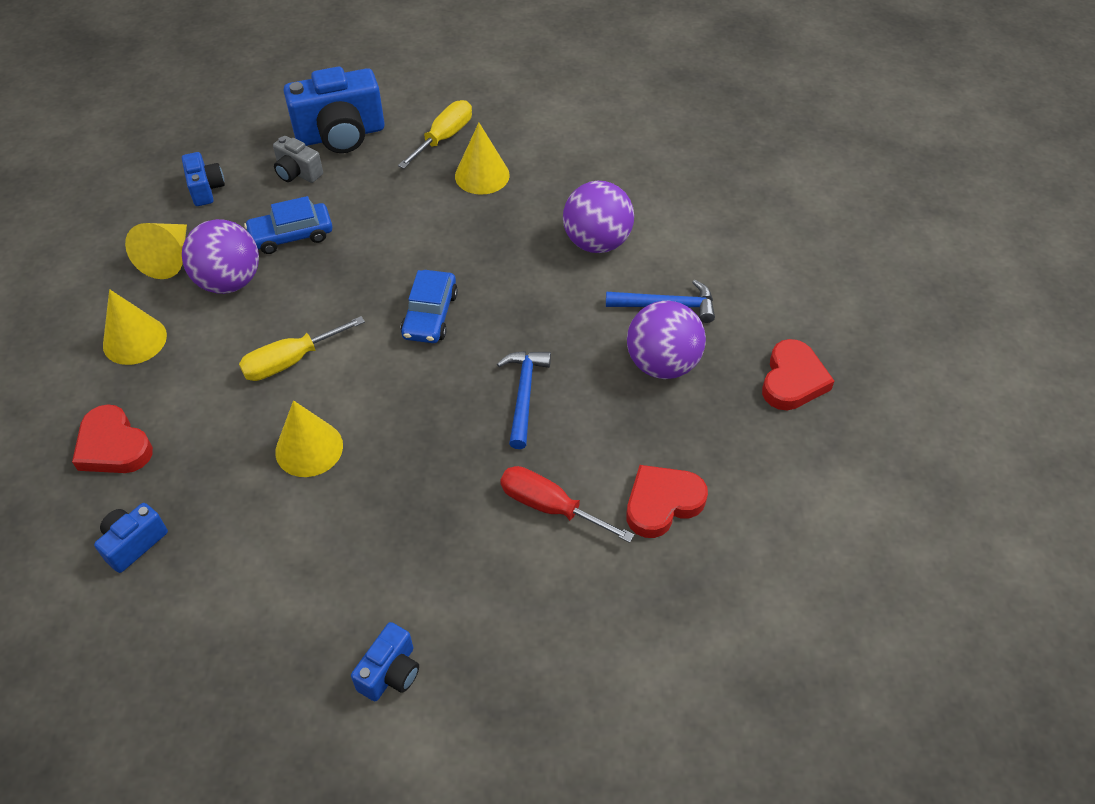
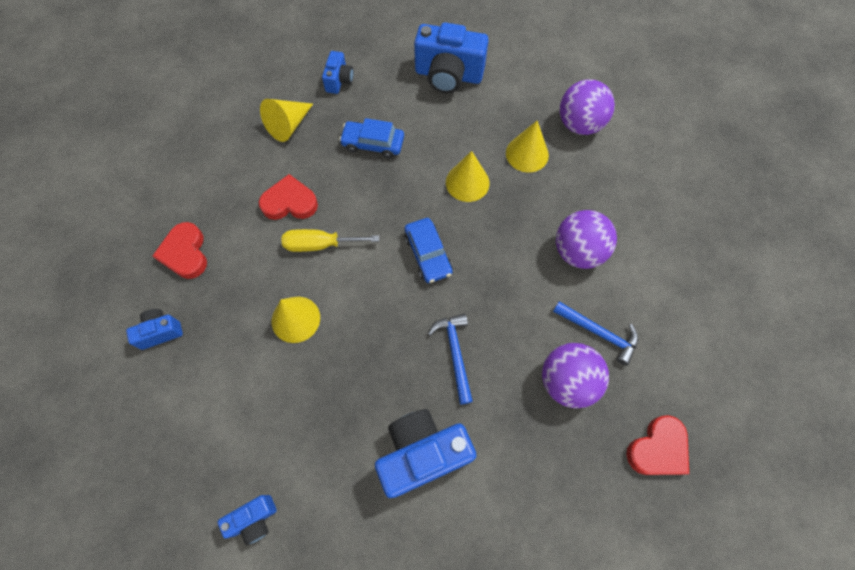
camera: 30 degrees right, 15 degrees up
(134, 340) = (237, 179): yellow cone -> yellow cone (467, 182)
(229, 281) = (315, 162): purple ball -> purple ball (579, 124)
(298, 173) = (403, 94): grey camera -> none
(430, 315) = (428, 254): blue car -> blue car turned 60 degrees counterclockwise
(444, 137) = (518, 109): yellow screwdriver -> none
(524, 394) = (455, 353): blue hammer -> blue hammer turned 45 degrees counterclockwise
(550, 506) = (422, 454): red screwdriver -> blue camera
(662, 503) = (500, 497): red heart -> red heart (290, 202)

